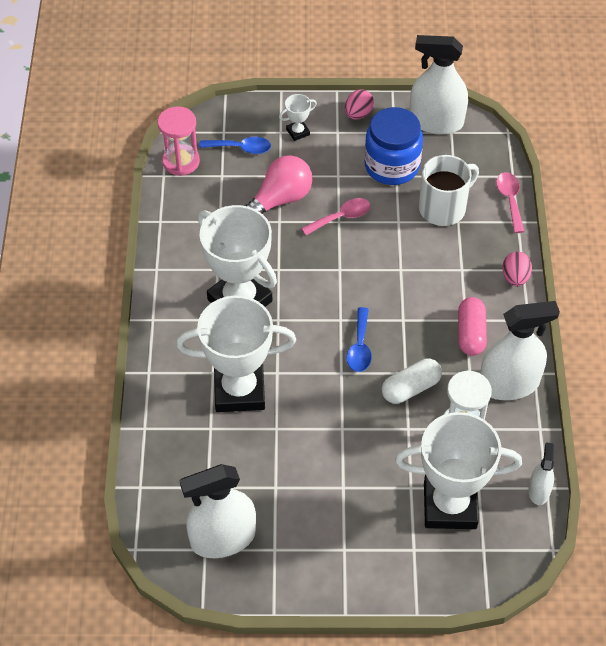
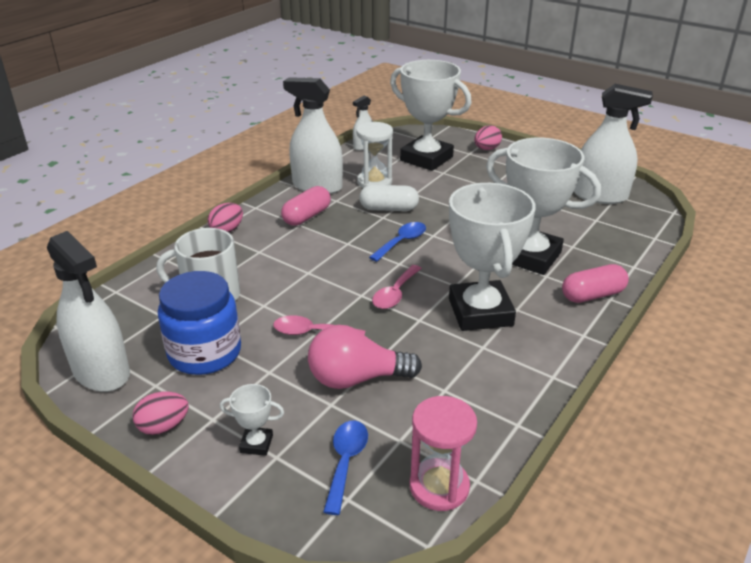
camera: 145 degrees left, 20 degrees down
(164, 368) = (592, 295): none -> pink capsule
(241, 148) = (345, 462): blue spoon -> blue spoon turned 60 degrees clockwise
(401, 572) = (486, 149): none -> pink egg
(510, 200) = (148, 276): pink spoon -> pink spoon (395, 294)

